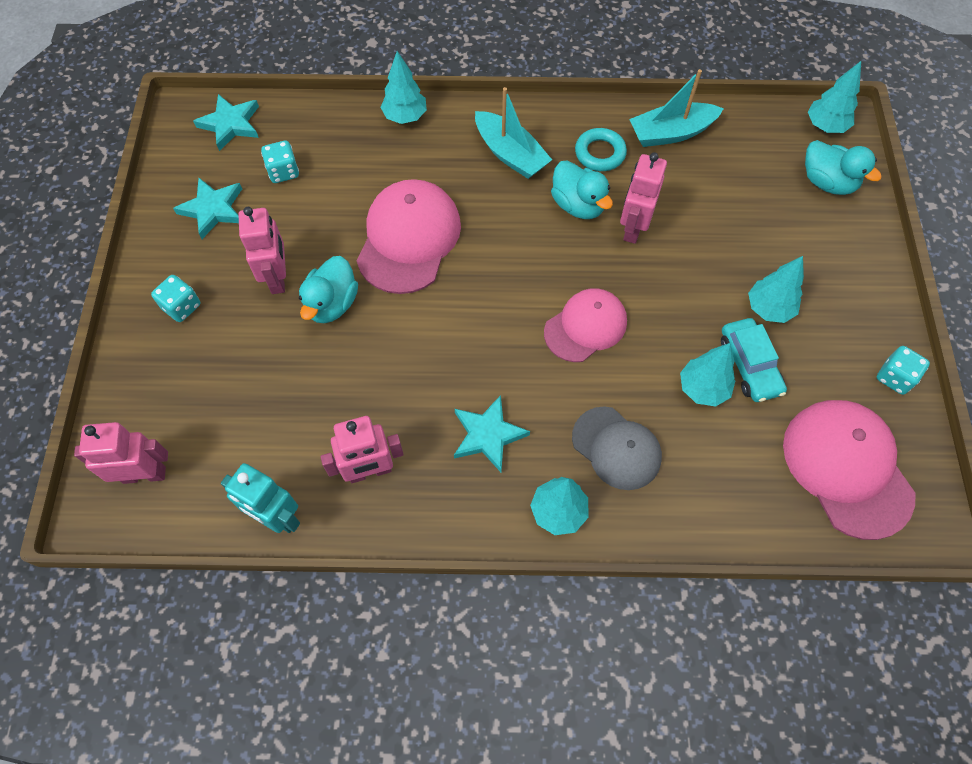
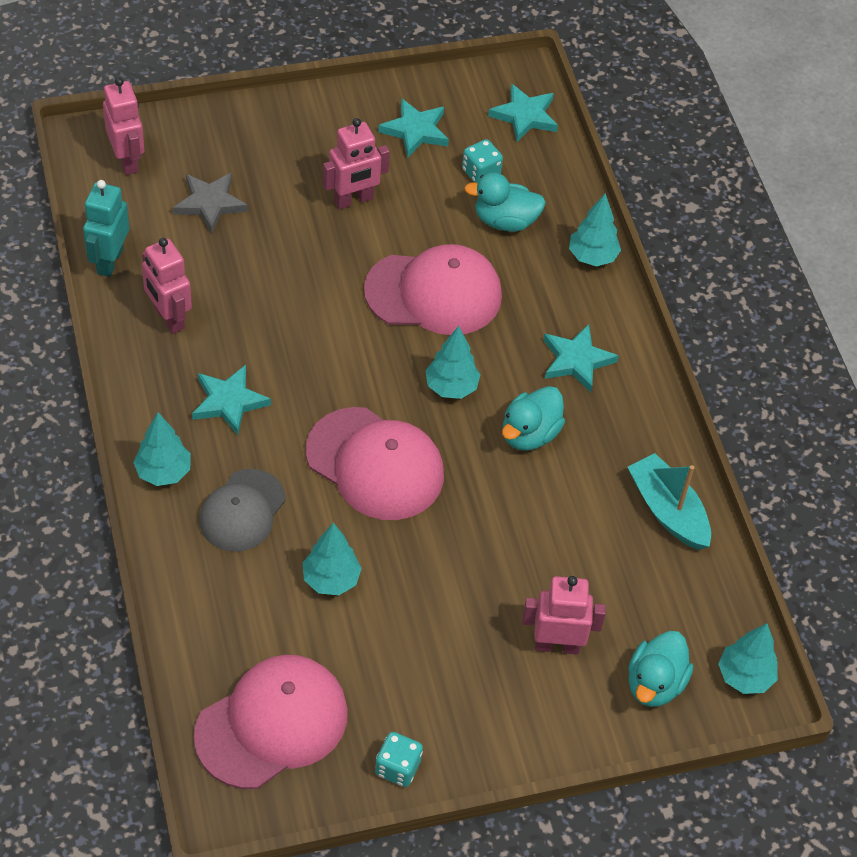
camera: 70 degrees right, 10 degrees down
(182, 306) = (299, 138): turquoise dice -> none
(234, 404) = (210, 203): none -> grey star
(332, 304) = (337, 249): turquoise duck -> turquoise duck (505, 221)
(510, 154) = (576, 360): turquoise boat -> turquoise star
(585, 326) = (375, 464): pink cap -> pink cap, size x1.52
(600, 153) = (610, 444): turquoise ring -> none
(633, 228) = (516, 490): pink robot -> pink robot (557, 645)
(749, 365) = (372, 621): turquoise car -> none
(769, 308) = (451, 634): turquoise tree -> turquoise tree (451, 387)

